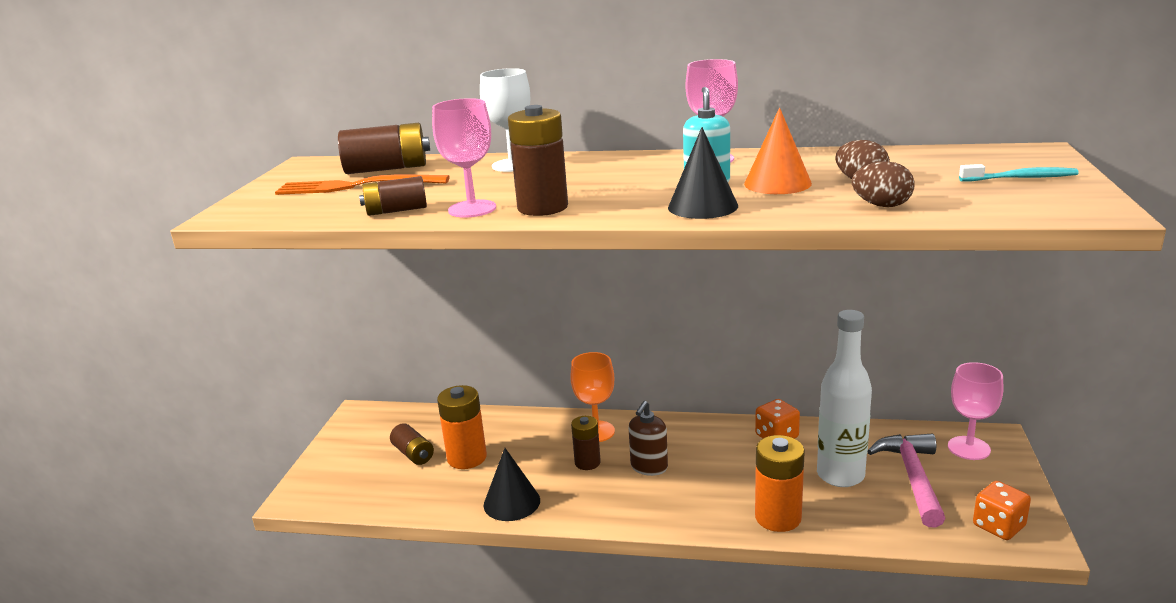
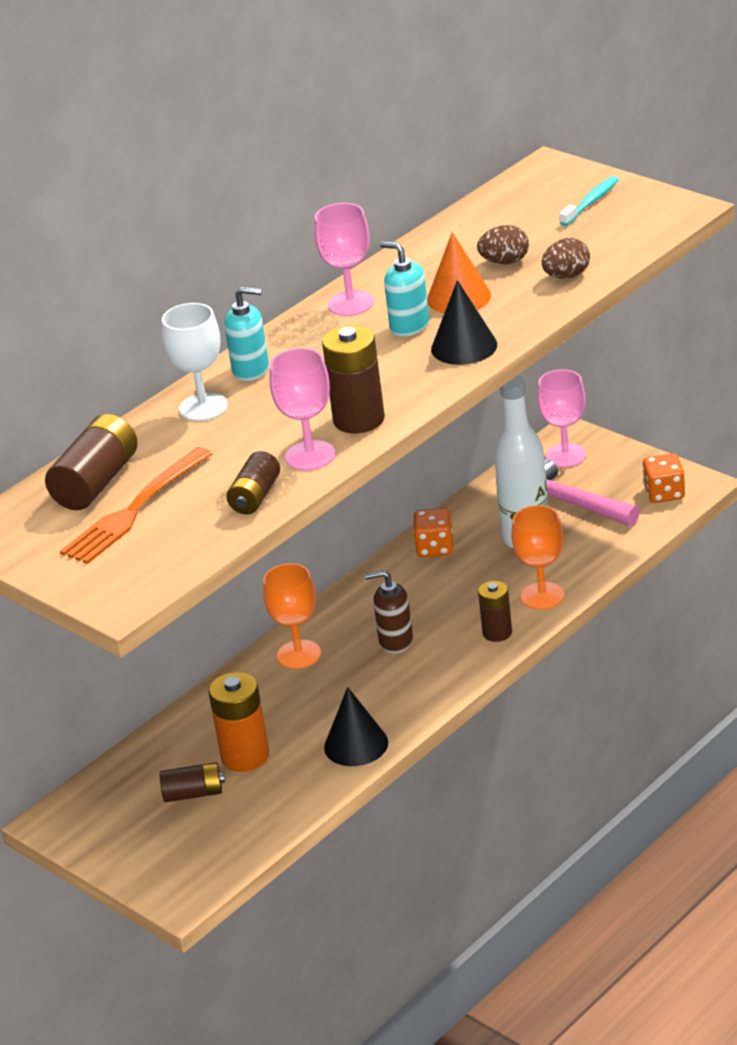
camera: 55 degrees left, 10 degrees up
(578, 162) = (251, 370): none -> turquoise soap dispenser
(587, 462) = (345, 677): brown battery -> brown battery (497, 633)
(649, 467) = (395, 641): brown soap dispenser -> brown soap dispenser turned 120 degrees clockwise
(778, 517) = (542, 596): orange battery -> orange goblet

